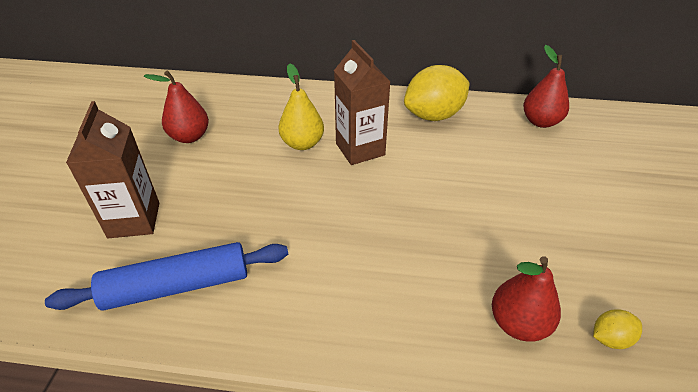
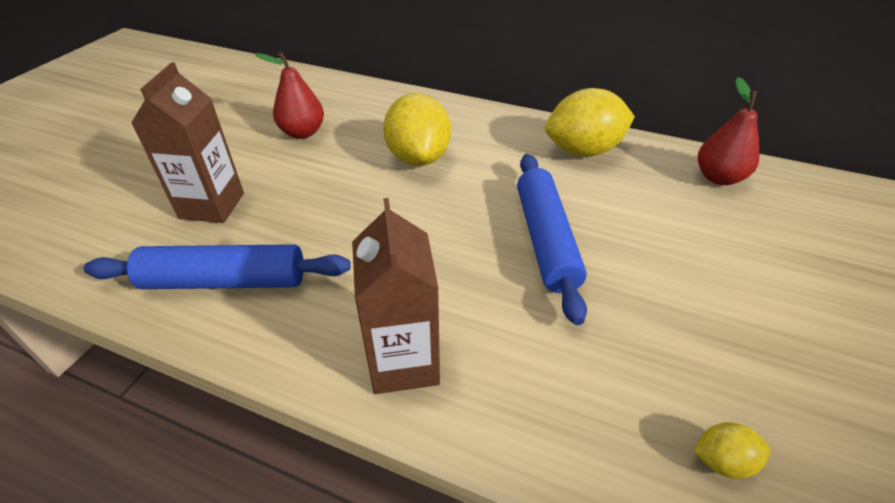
camera: 15 degrees right, 0 degrees up
(302, 143) = (418, 158): yellow pear -> yellow lemon
(360, 149) = (481, 174): brown carton -> brown carton (403, 362)
(431, 196) = (546, 240): none -> blue rolling pin
(518, 324) = (600, 412): red pear -> none

